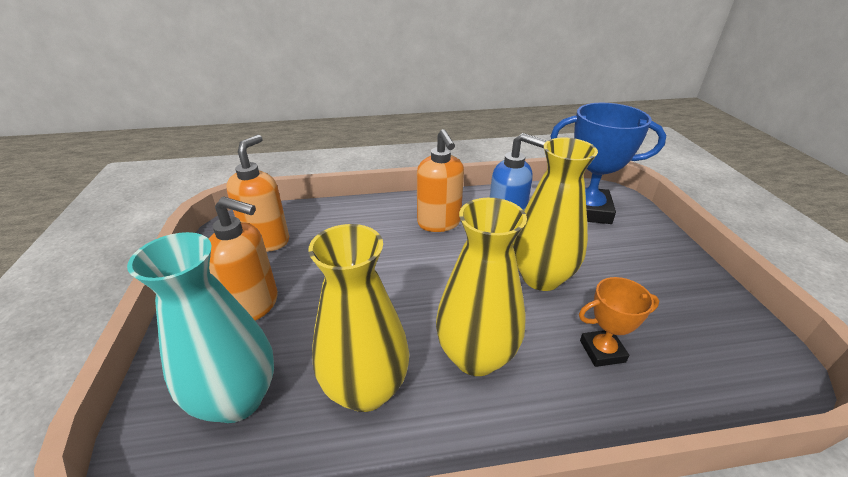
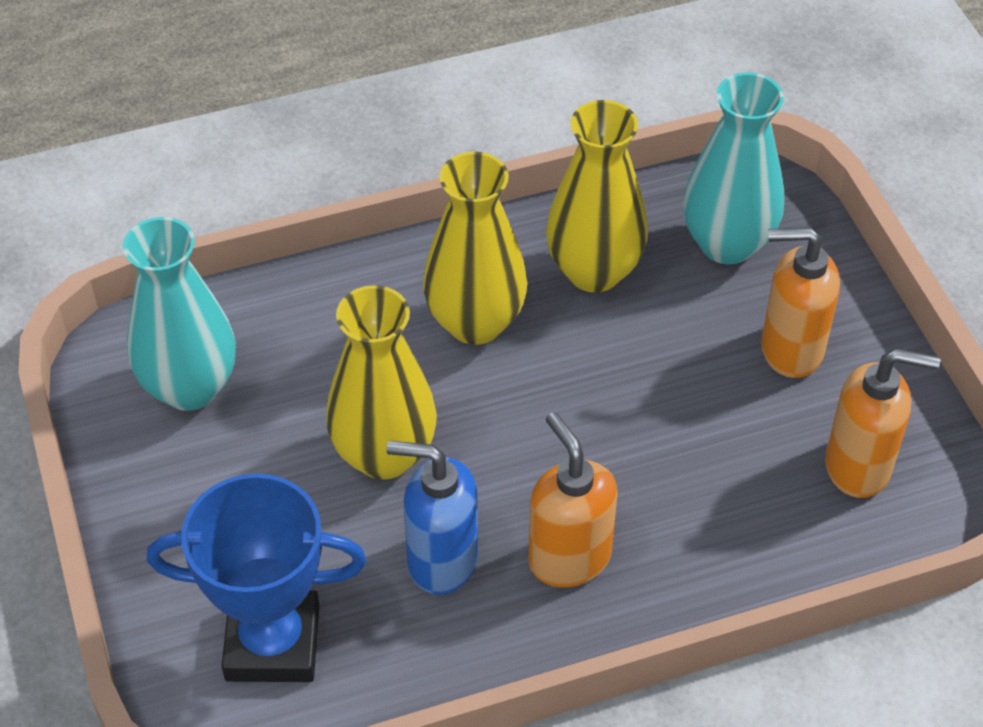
camera: 170 degrees right, 15 degrees up
(267, 241) = (859, 466): orange soap dispenser -> orange soap dispenser turned 90 degrees counterclockwise
(602, 351) = (318, 350): orange trophy -> none
(695, 336) = (190, 387): none -> turquoise vase

